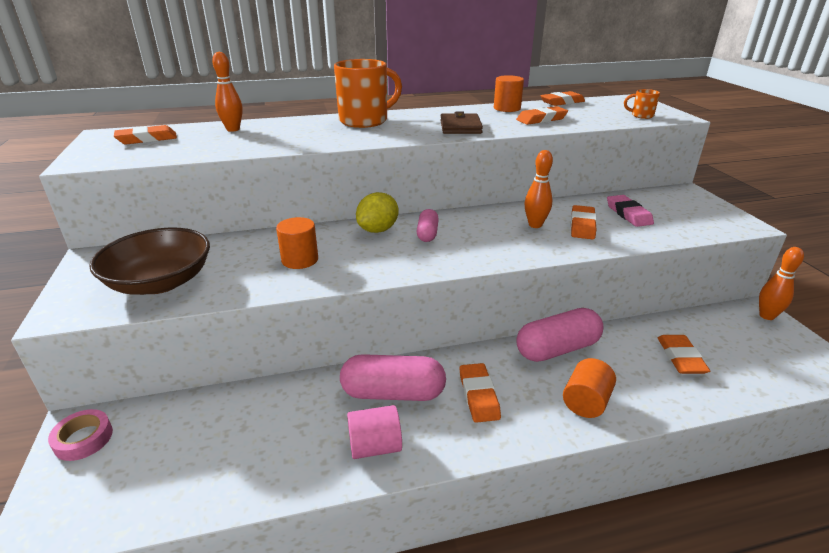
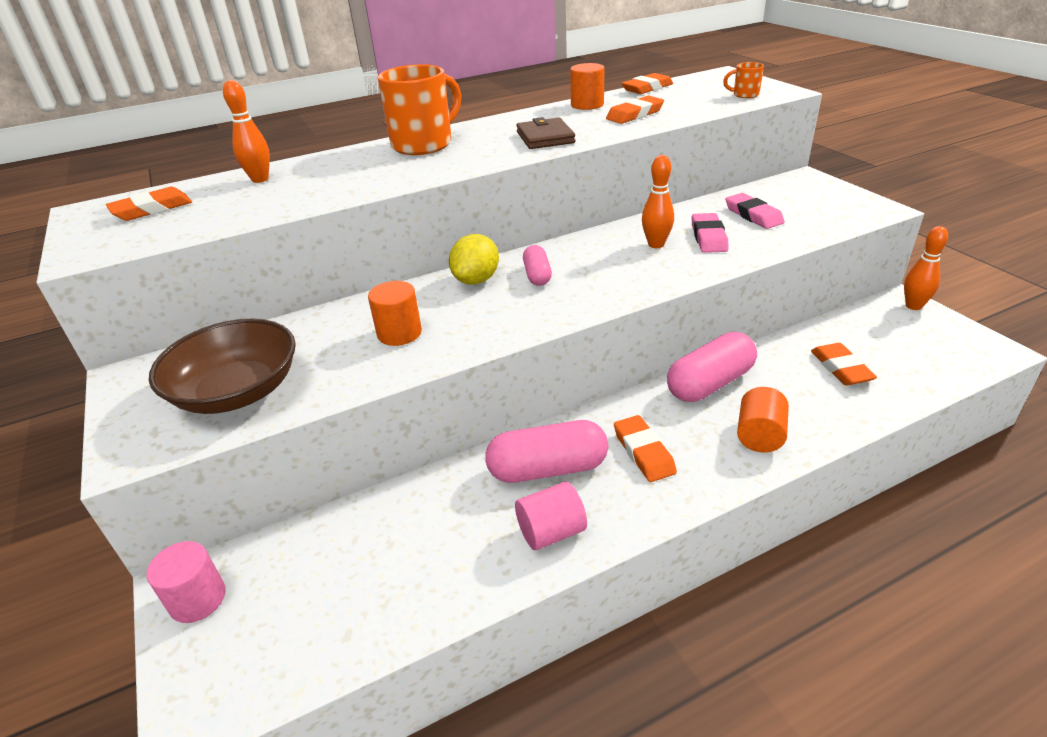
camera: 10 degrees left, 5 degrees up
(83, 439) = (198, 599): pink tape -> pink cylinder
(582, 226) = (708, 237): orange eraser -> pink eraser

